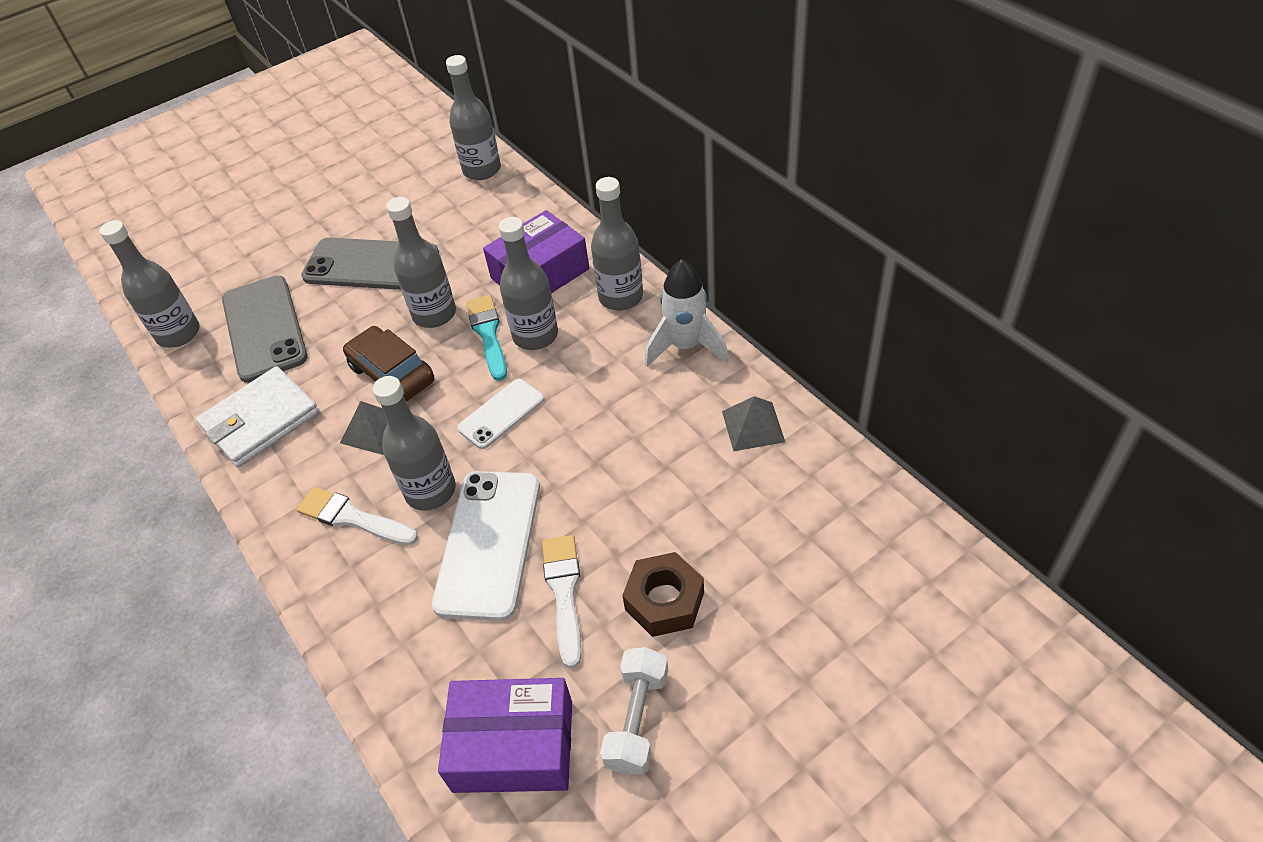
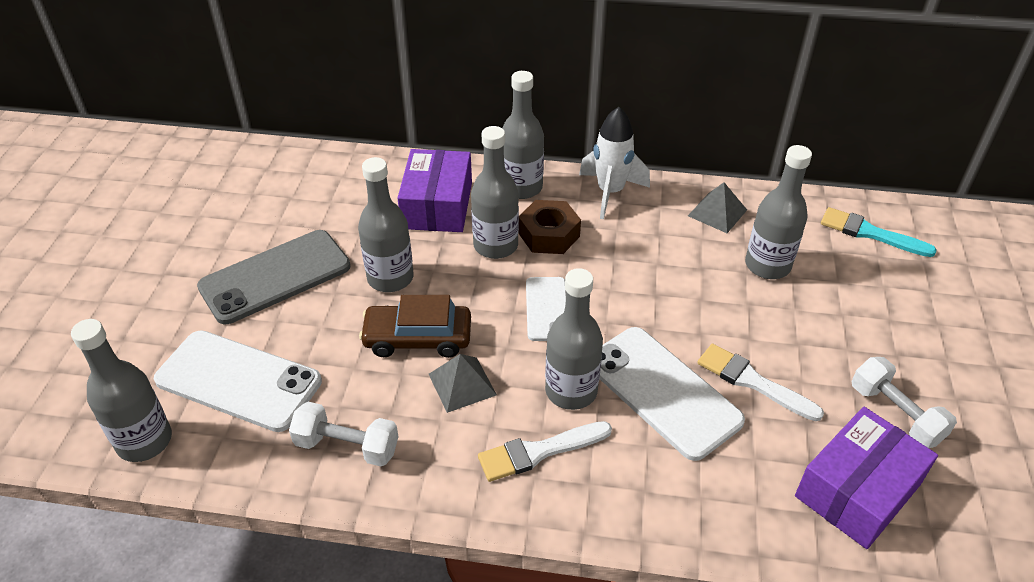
camera: 50 degrees left, 5 degrees down
(261, 420) = (347, 446): white wallet -> white dumbbell
(264, 328) = (238, 380): grey phone -> white phone
(482, 170) = (276, 161): grey bottle -> grey bottle (767, 265)
(488, 334) = (456, 266): turquoise brush -> turquoise brush (870, 233)
(664, 601) = (813, 340): brown nut -> brown nut (549, 235)

